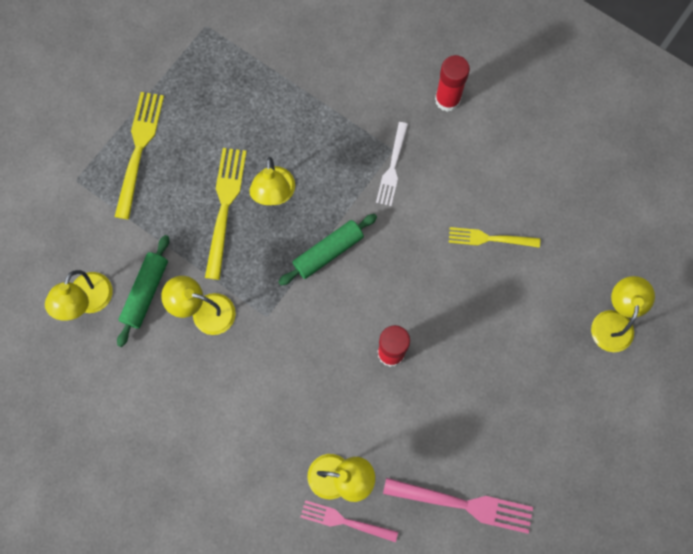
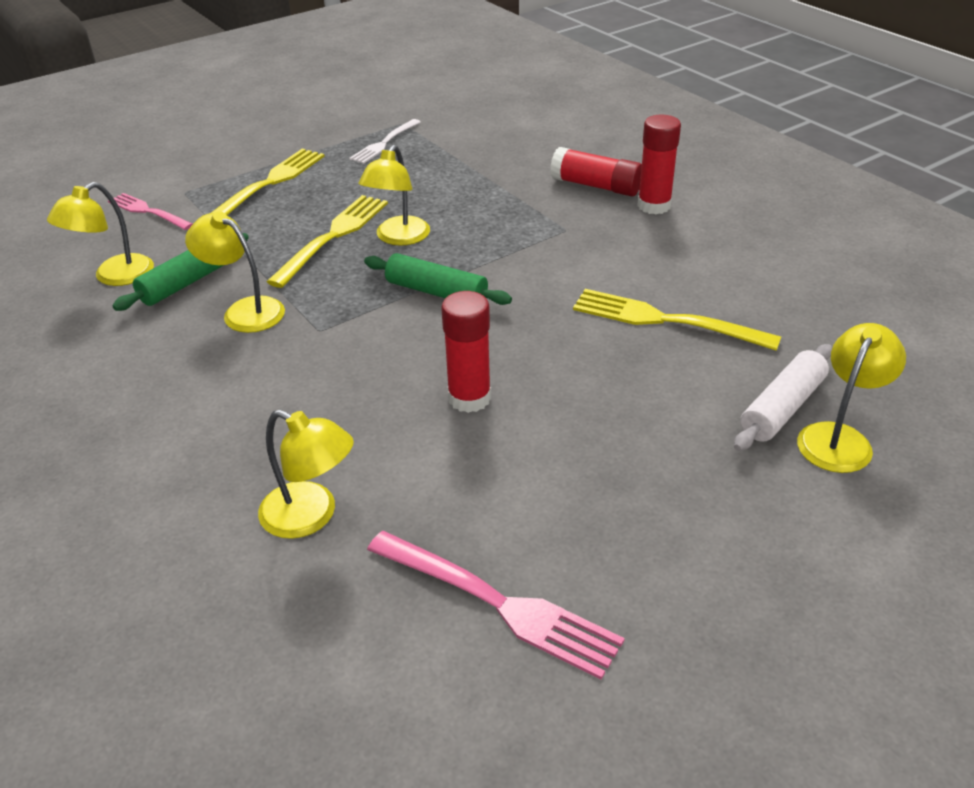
camera: 20 degrees right, 35 degrees down
(328, 252) = (436, 292): green rolling pin -> green rolling pin turned 45 degrees clockwise
(345, 521) = (285, 572): pink fork -> pink fork (148, 211)
(392, 167) = (559, 242): white fork -> white fork (384, 143)
(397, 83) = (596, 186): none -> red glue stick
(490, 238) = (666, 320): yellow fork -> yellow fork, size x1.53
(578, 304) = (782, 408): none -> white rolling pin

